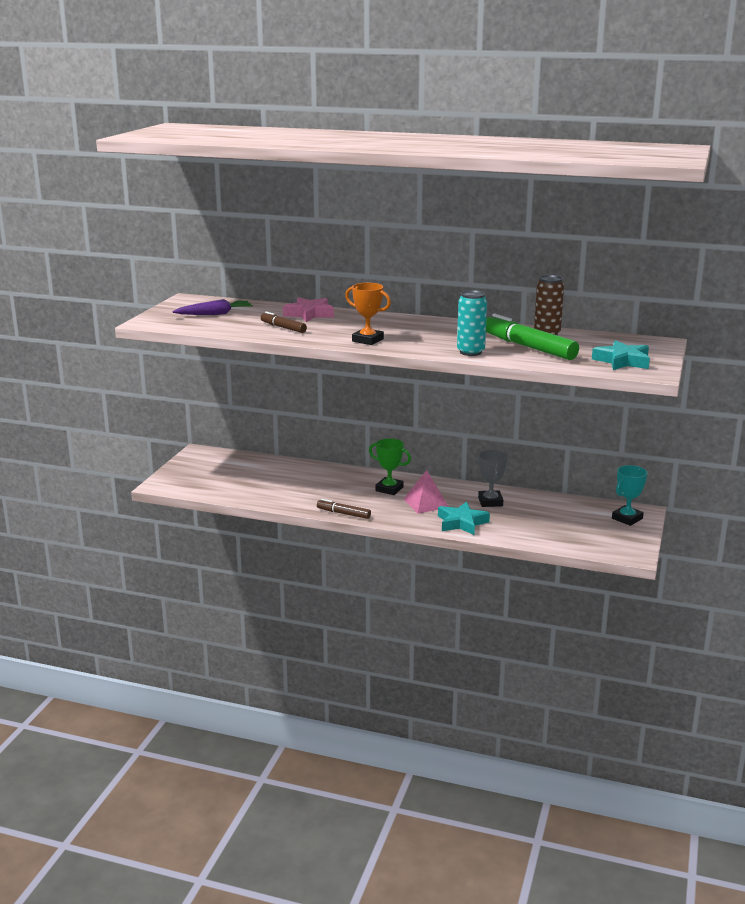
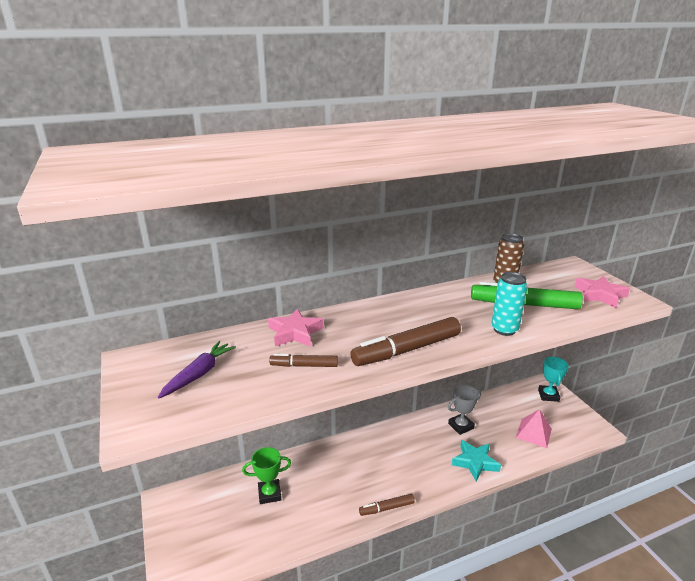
camera: 40 degrees left, 5 degrees up
(367, 340) = (407, 350): orange trophy -> brown marker
(389, 489) = (381, 453): green trophy -> green trophy (269, 494)
(426, 503) = (425, 454): pink pyramid -> pink pyramid (533, 433)
(490, 502) = (461, 426): grey trophy -> grey trophy turned 75 degrees counterclockwise
(622, 361) = (600, 295): turquoise star -> pink star

